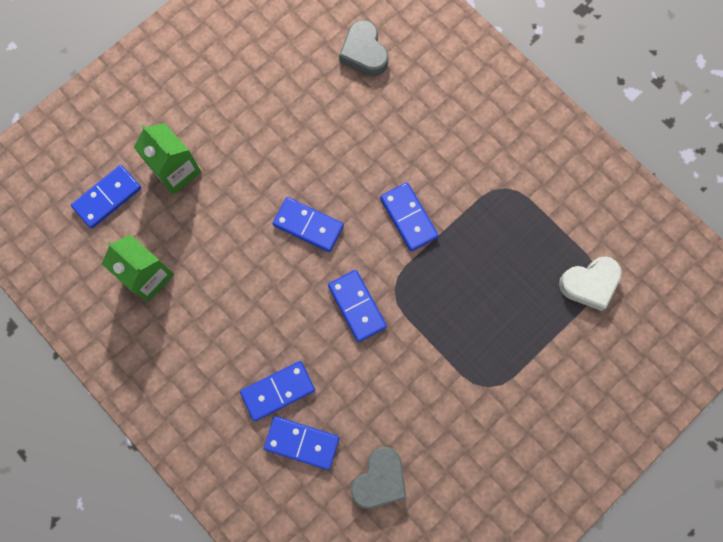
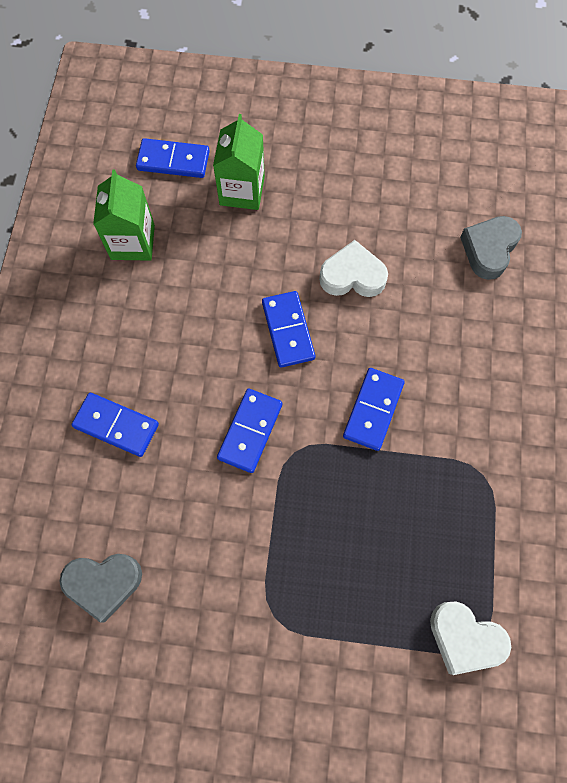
camera: 50 degrees right, 5 degrees down
(302, 443) = (85, 484): blue domino -> none
(306, 152) = (352, 276): none -> white heart

